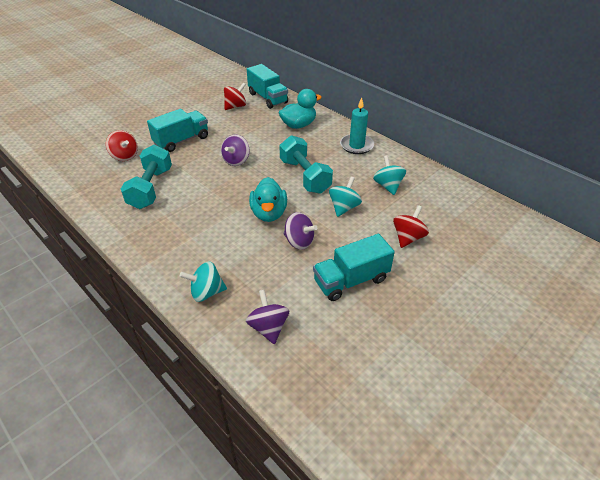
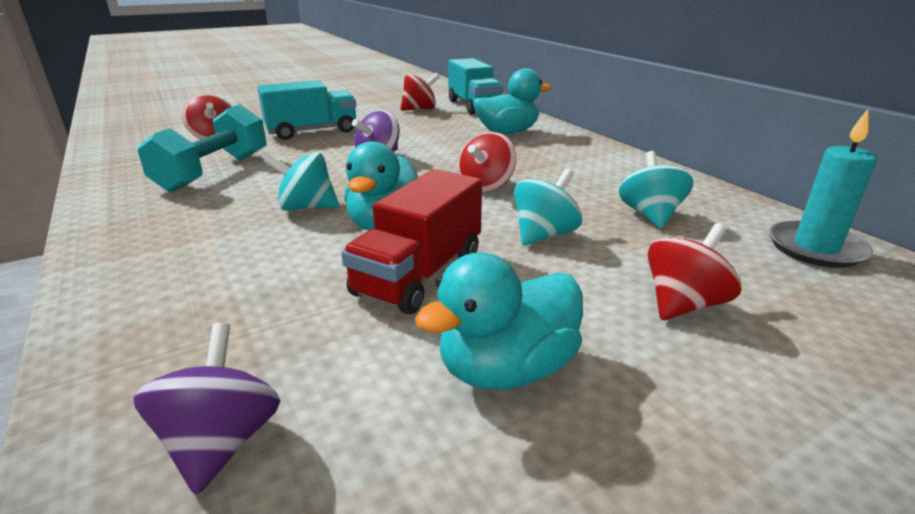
camera: 15 degrees right, 15 degrees down
(206, 292) = (151, 332): turquoise spinning top -> turquoise spinning top (306, 207)
(299, 241) = (419, 274): purple spinning top -> red truck
(305, 176) = (486, 186): turquoise dumbbell -> red spinning top
(351, 280) = (506, 369): turquoise truck -> turquoise duck
(356, 145) = (601, 161): turquoise candle -> turquoise candle (815, 248)

